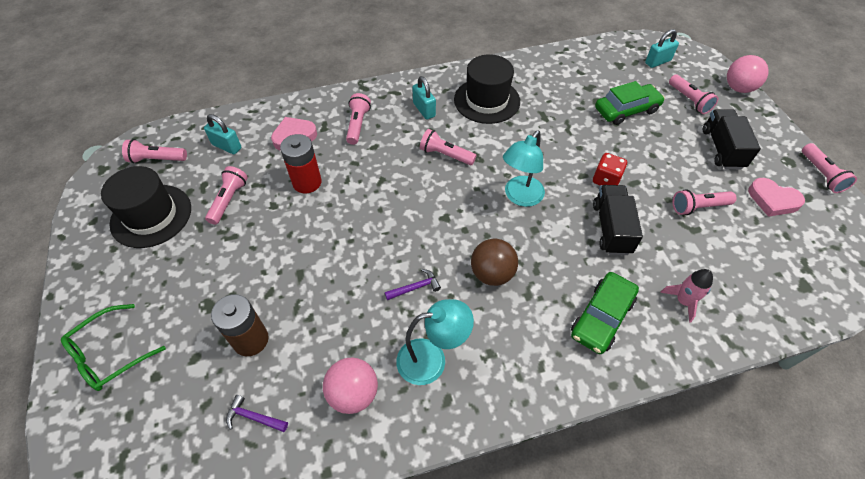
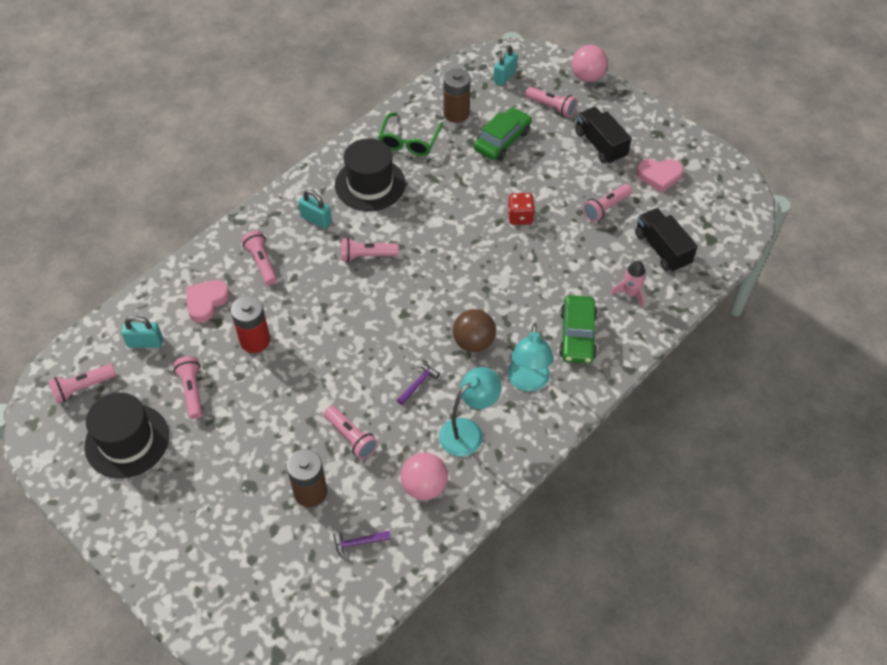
camera: 30 degrees left, 0 degrees up
(110, 354) = (196, 565): green glasses -> green glasses (409, 141)
(520, 197) = (457, 266): turquoise lamp -> turquoise lamp (528, 382)
(596, 74) = (456, 113): none -> brown battery
(611, 228) = (547, 259): black truck -> black truck (662, 249)
(821, 174) = (686, 135): pink flashlight -> pink flashlight (351, 437)

